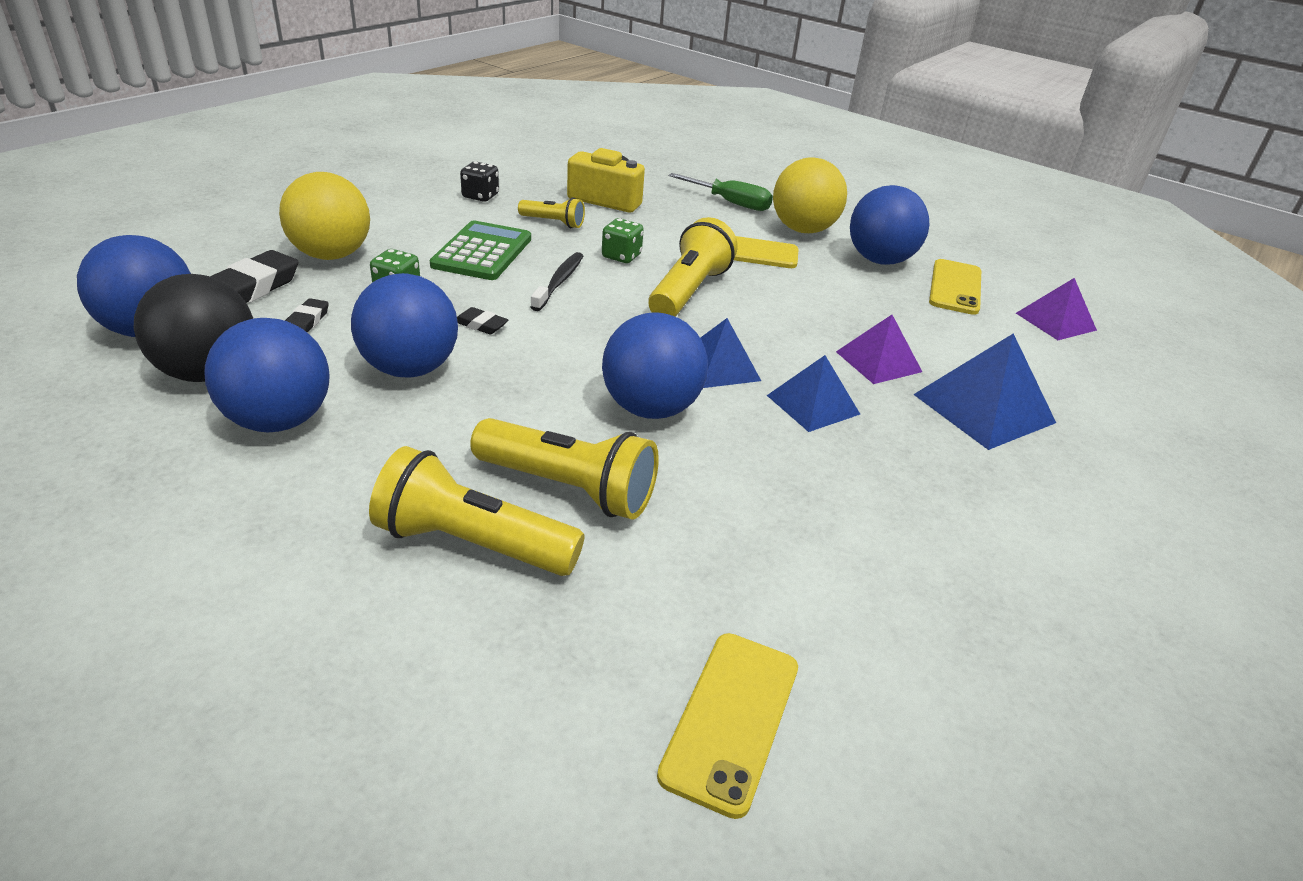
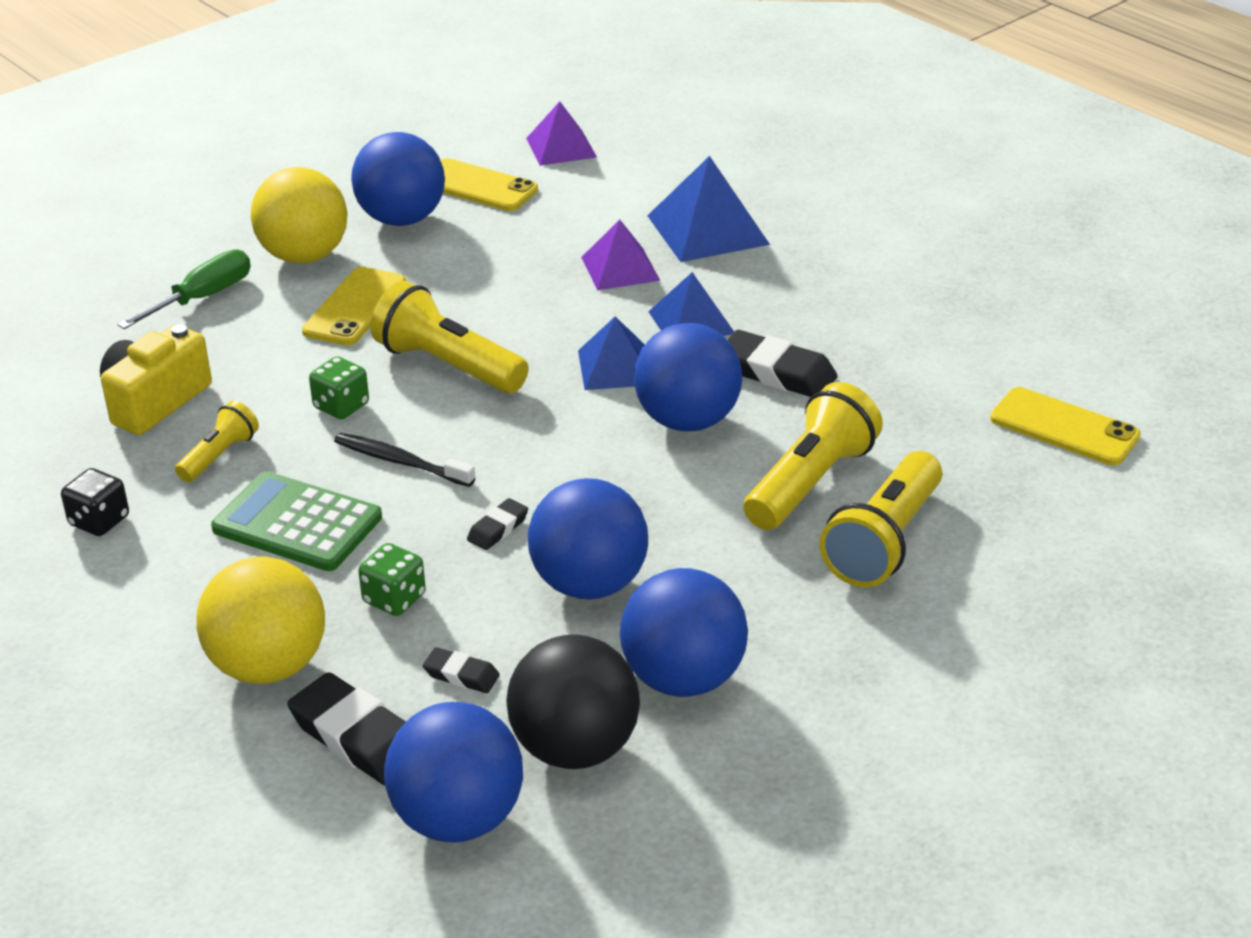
camera: 75 degrees left, 0 degrees up
(751, 461) = (776, 373): none -> black eraser

